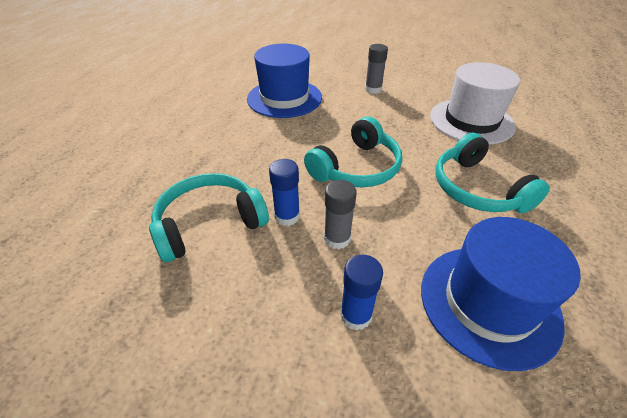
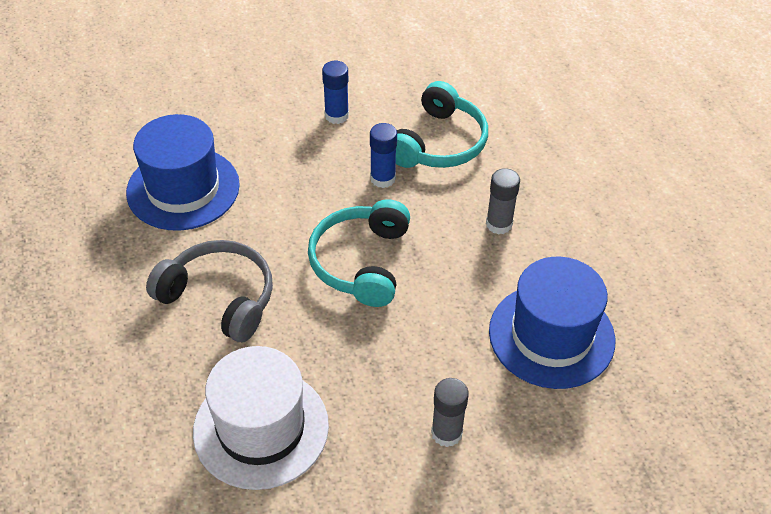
camera: 145 degrees right, 5 degrees up
(337, 238) = (325, 181): grey glue stick -> grey glue stick (499, 224)
(356, 315) = (274, 139): blue glue stick -> blue glue stick (336, 115)
(477, 189) = (219, 298): turquoise headphones -> grey headphones

